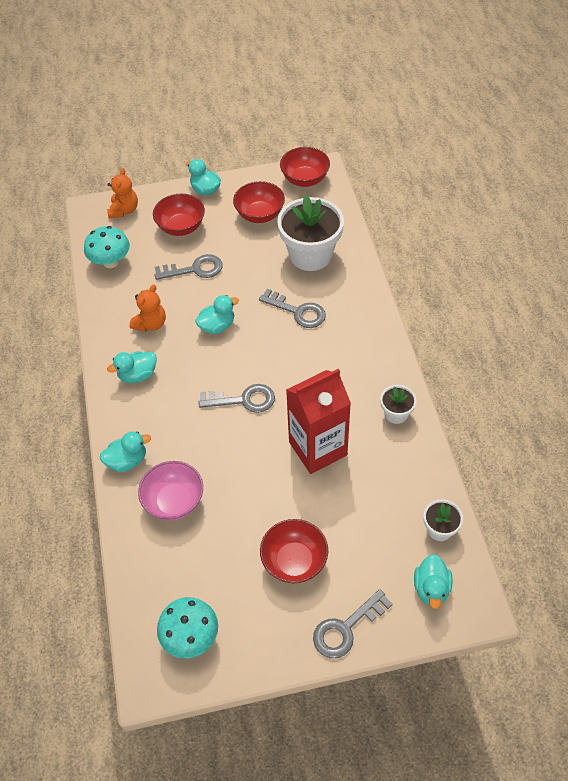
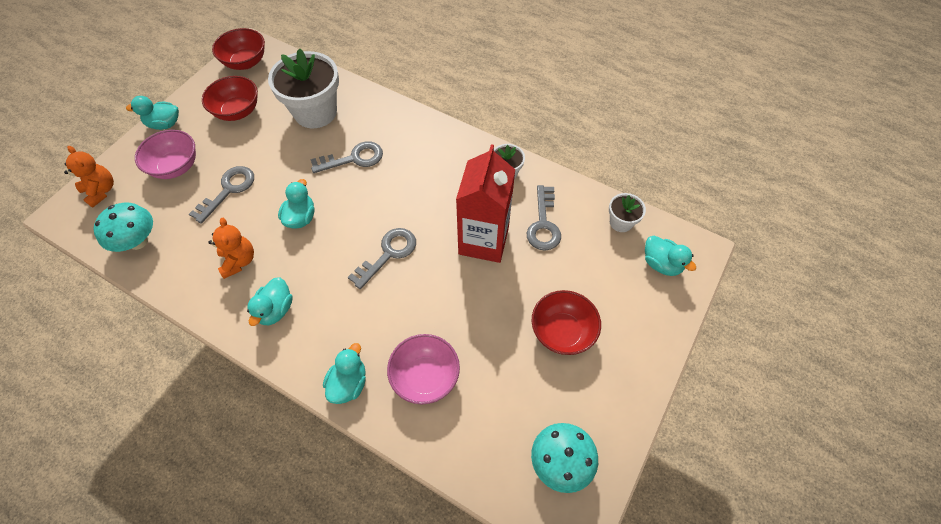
camera: 50 degrees left, 5 degrees up
(181, 227) = (176, 167): red bowl -> pink bowl
(346, 628) = (647, 342): grey key -> grey key (543, 224)

